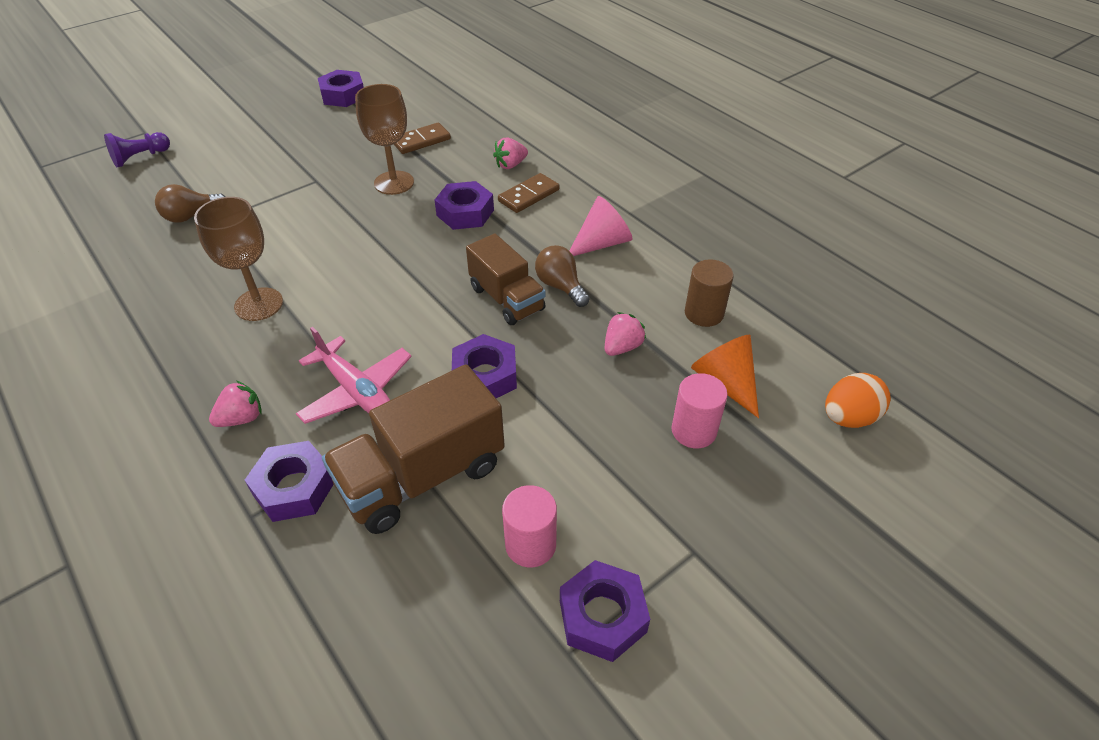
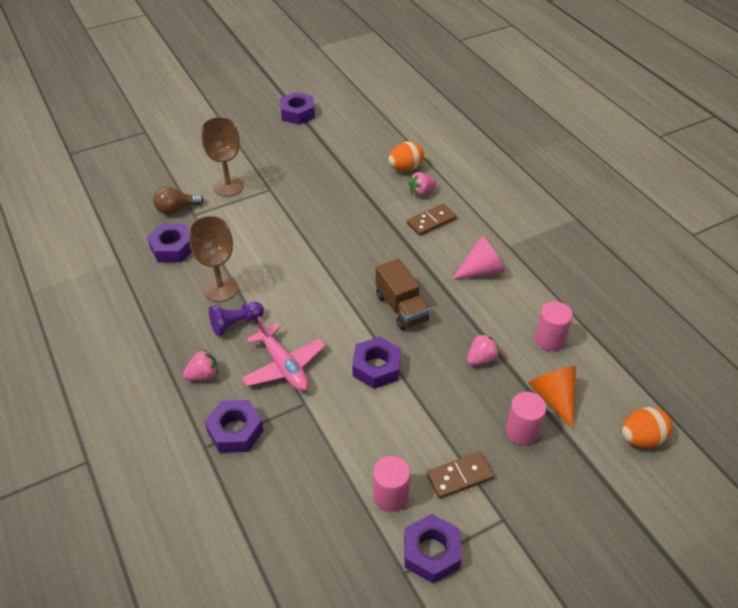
camera: 10 degrees right, 0 degrees up
(140, 158) = (141, 154): purple pawn -> purple pawn (236, 324)
(394, 183) = (328, 198): brown goblet -> brown goblet (228, 186)
(421, 141) = (354, 162): brown domino -> brown domino (459, 476)
(422, 476) = (322, 436): brown truck -> none
(465, 213) = (380, 231): purple nut -> purple nut (172, 248)
(486, 141) = (405, 168): none -> orange egg
(560, 286) = (443, 303): brown light bulb -> none
(704, 313) = (549, 340): brown cylinder -> pink cylinder

